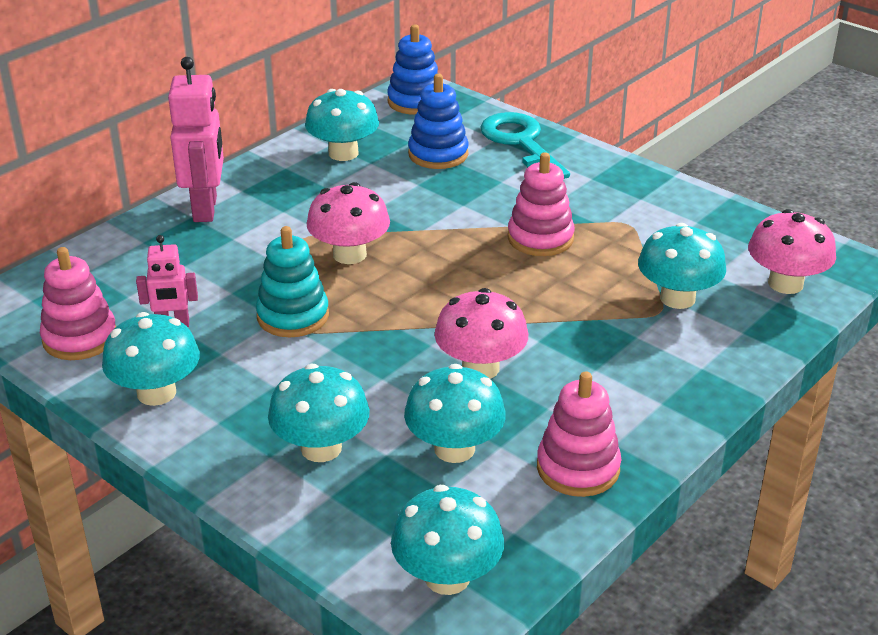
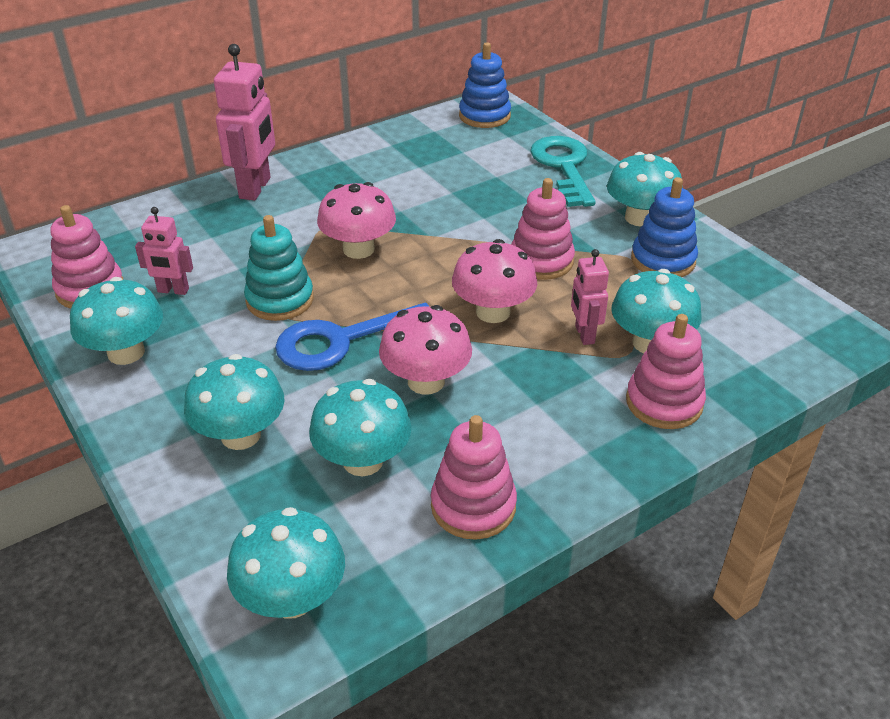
camera: 15 degrees right, 5 degrees up
(343, 153) = (398, 154): turquoise mushroom -> turquoise mushroom (639, 218)
(378, 344) = (342, 341): none -> blue key
(438, 154) = (482, 167): blue stacking toy -> blue stacking toy (663, 260)
(612, 300) = (584, 335): none -> pink robot
(712, 348) = (664, 402): none -> pink stacking toy
(785, 283) = (768, 346): pink mushroom -> pink mushroom (493, 312)

